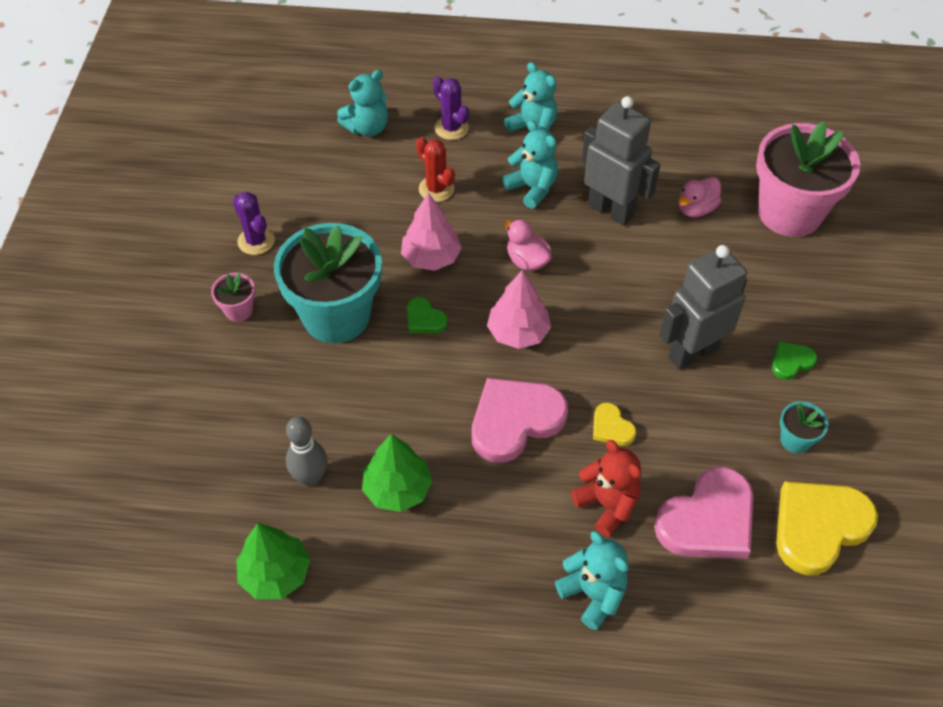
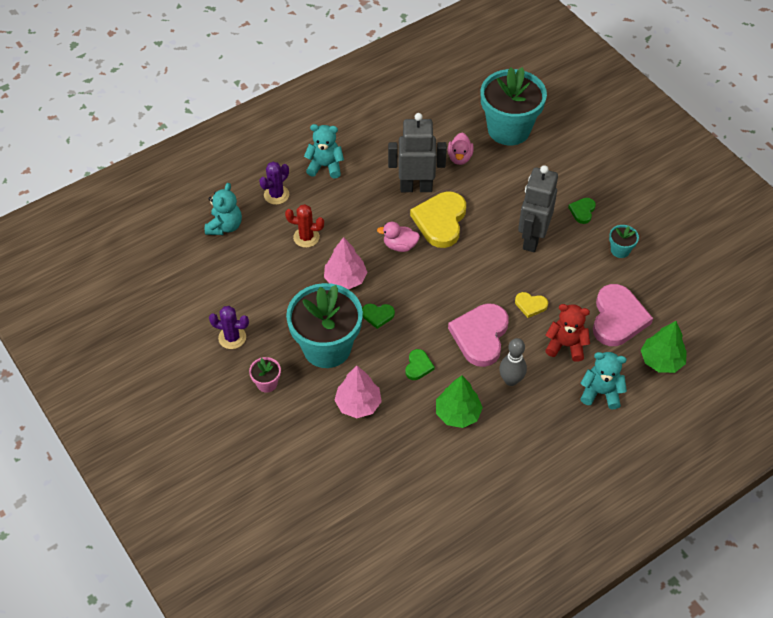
camera: 40 degrees left, 0 degrees up
(275, 574) = (441, 501): green tree -> green tree (661, 360)
(310, 477) = (406, 441): grey bowling pin -> grey bowling pin (511, 380)
(410, 404) = (418, 366): none -> green heart
(451, 128) = (276, 195): purple cactus -> purple cactus turned 60 degrees counterclockwise
(518, 332) = (435, 288): pink tree -> pink tree (358, 404)
(532, 188) = (360, 202): turquoise teddy bear -> none
(789, 213) = (508, 129): pink flower pot -> turquoise flower pot
(818, 527) = (668, 285): yellow heart -> yellow heart (440, 221)

